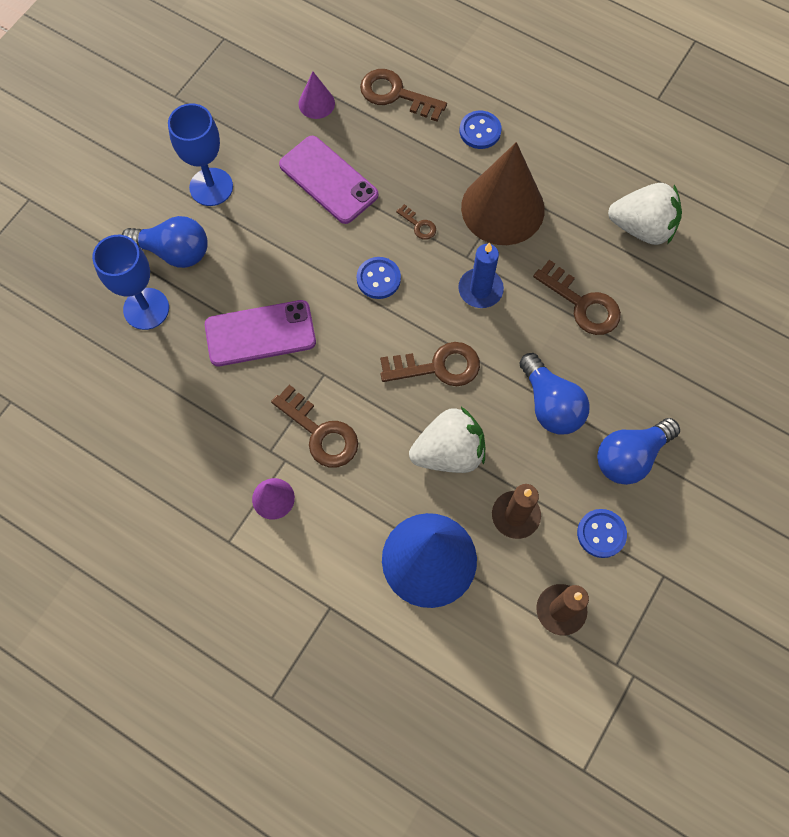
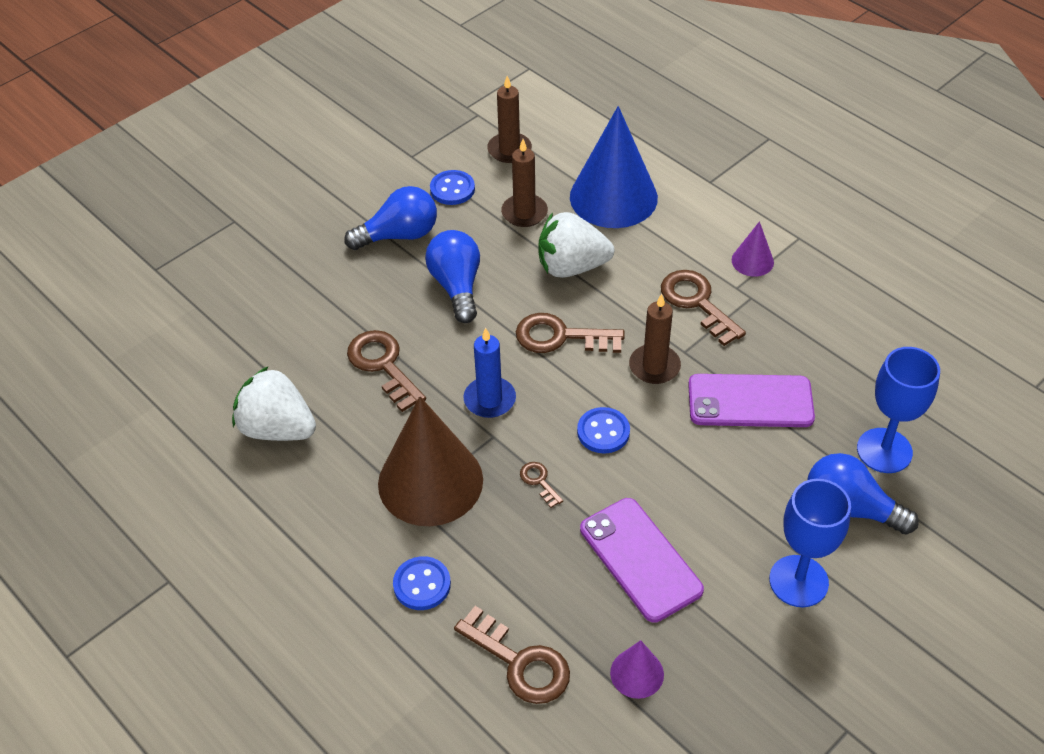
camera: 165 degrees left, 20 degrees down
(348, 352) = (654, 366): none -> brown candle

